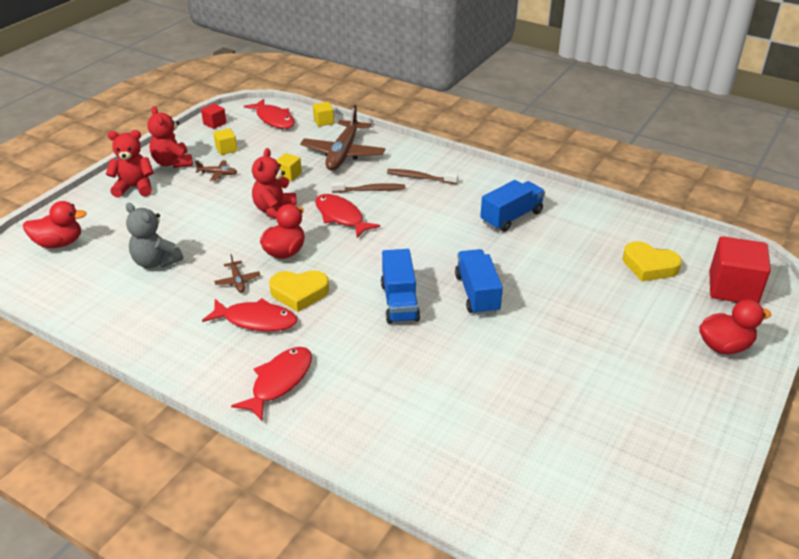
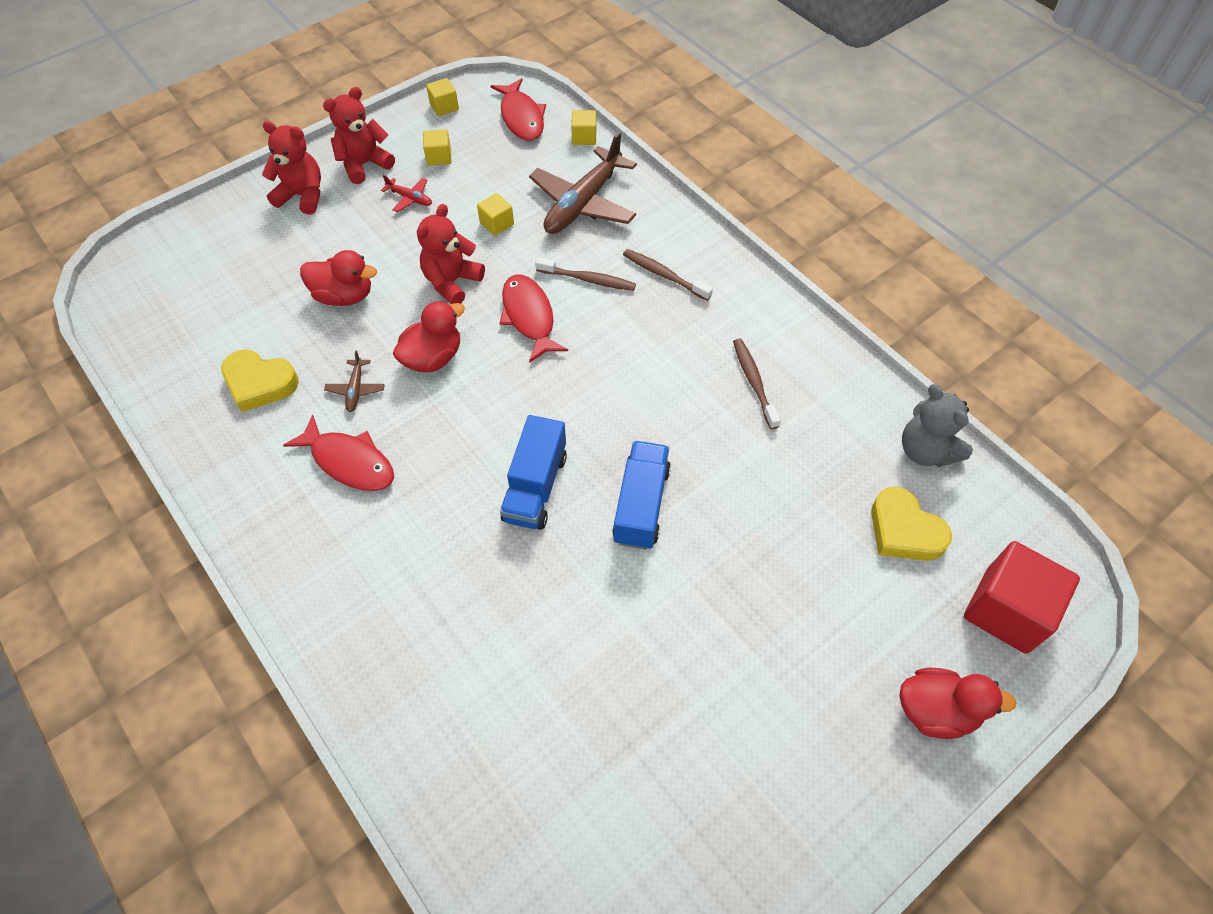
camera: 20 degrees right, 20 degrees up
(59, 243) = (181, 265): red duck -> red duck (344, 296)
(156, 262) = (276, 329): grey teddy bear -> grey teddy bear (925, 450)
(173, 163) = (364, 164): red teddy bear -> red teddy bear turned 60 degrees clockwise
(215, 123) = (444, 107): red cube -> yellow cube
(217, 174) = (410, 198): brown plane -> red plane
(279, 382) = (333, 570): red fish -> none
(299, 293) = (419, 433): yellow heart -> yellow heart (260, 383)
(511, 217) = (754, 382): blue truck -> brown toothbrush

